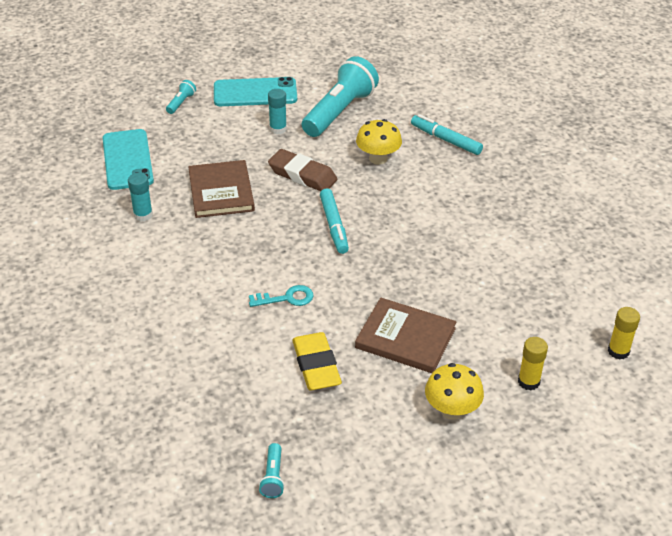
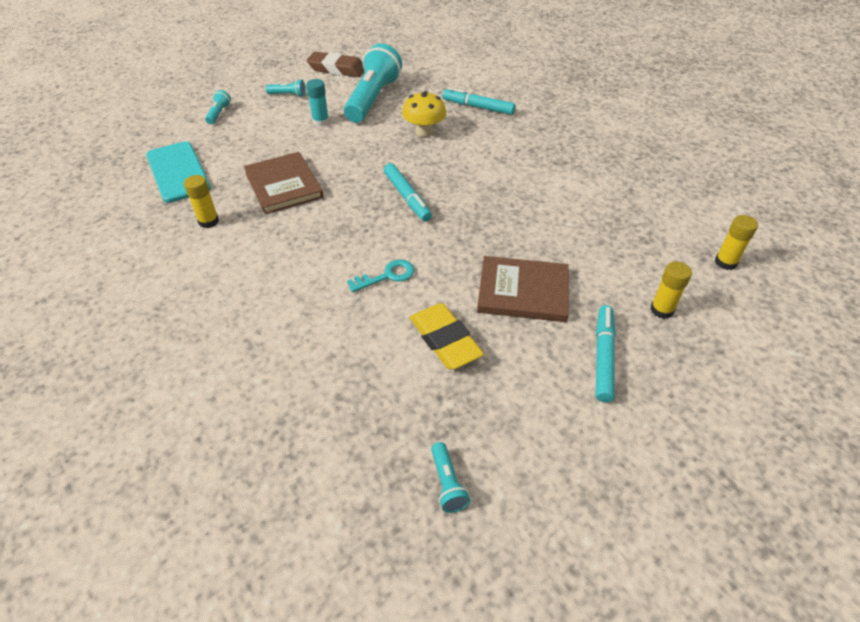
camera: 15 degrees left, 5 degrees up
(143, 215) = (208, 221): turquoise glue stick -> yellow glue stick
(255, 93) = (288, 95): turquoise phone -> turquoise flashlight
(302, 175) = (359, 157): brown eraser -> brown eraser (337, 69)
(451, 410) = (603, 357): yellow mushroom -> turquoise marker

